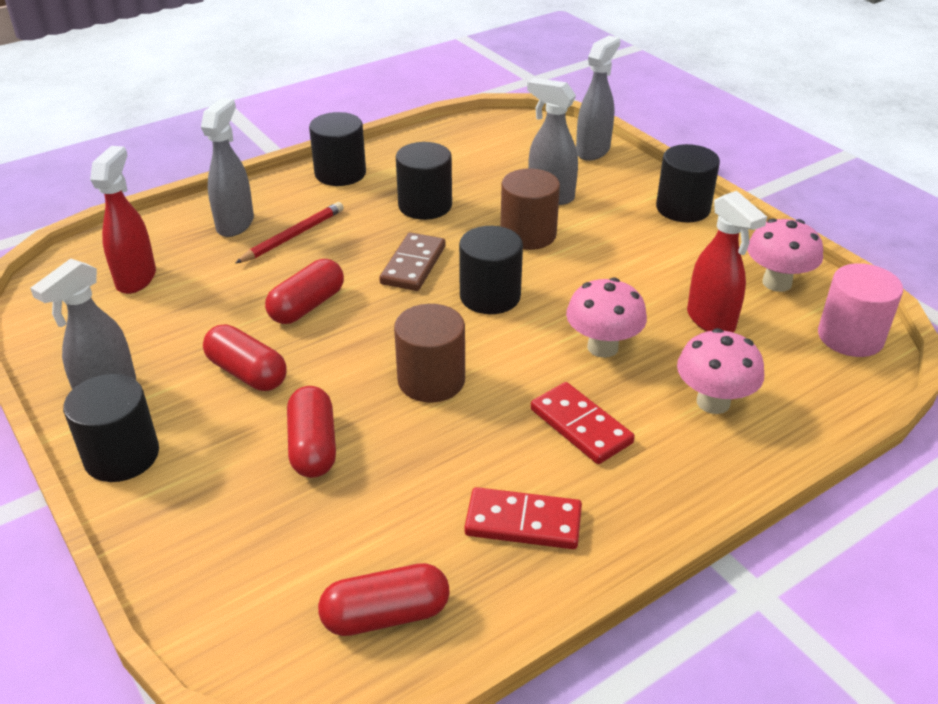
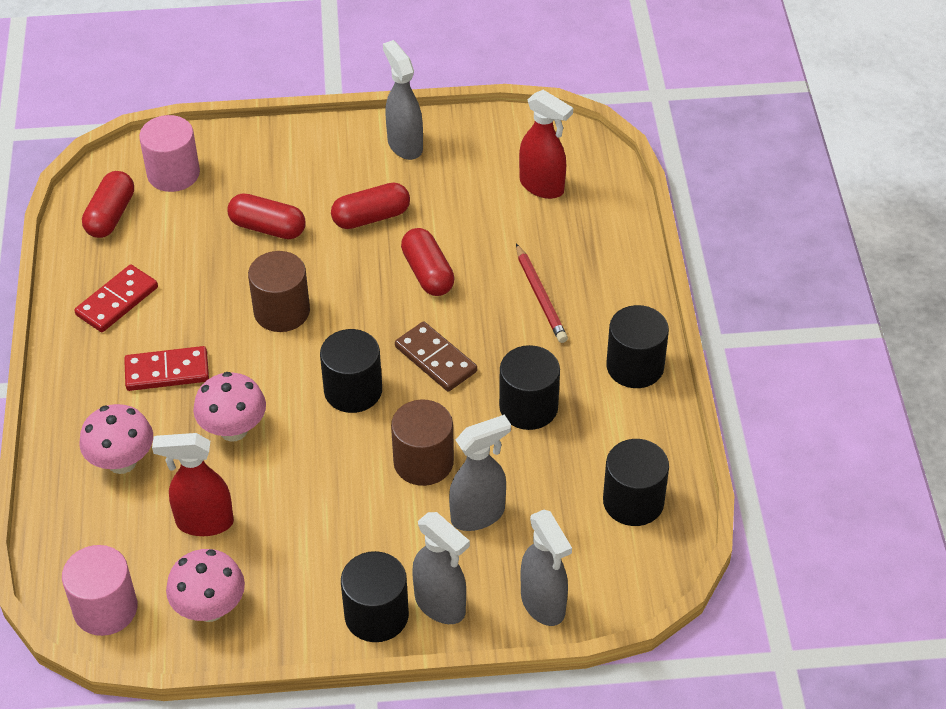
camera: 120 degrees right, 10 degrees up
(121, 455) = (335, 140): black cylinder -> black cylinder (633, 501)
(235, 224) = (588, 265): grey spray bottle -> grey spray bottle (440, 605)
(263, 588) = (173, 173): none -> pink cylinder

